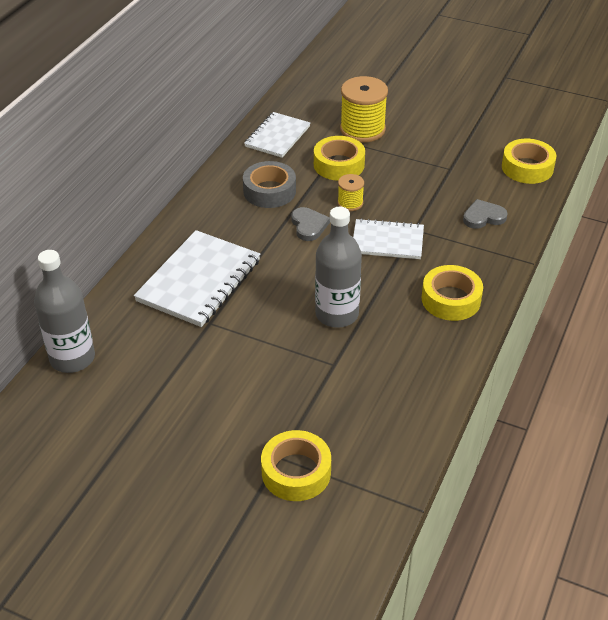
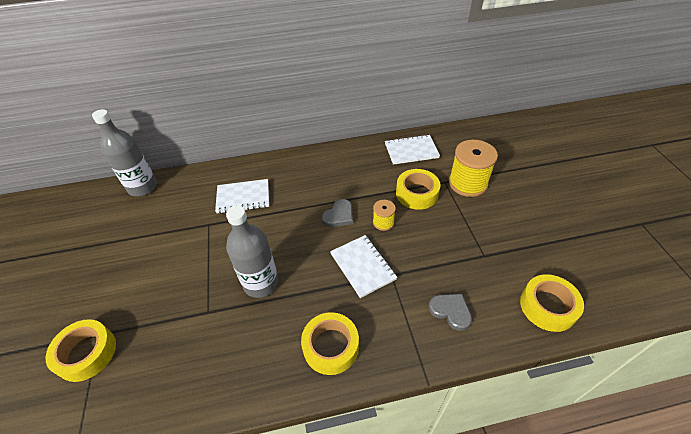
camera: 55 degrees right, 5 degrees up
(199, 280) = (243, 197): white notebook -> white notebook, size x0.64
(269, 191) = (354, 178): grey tape -> none

